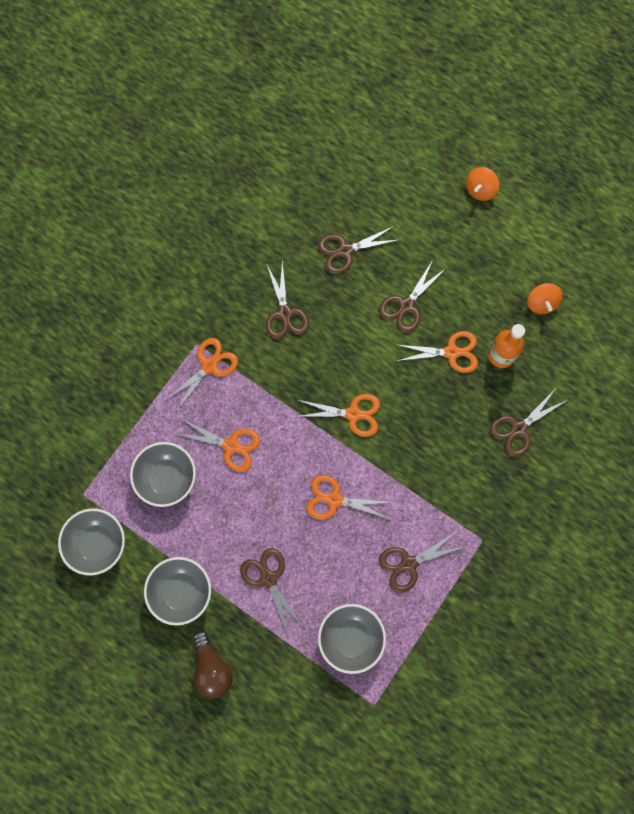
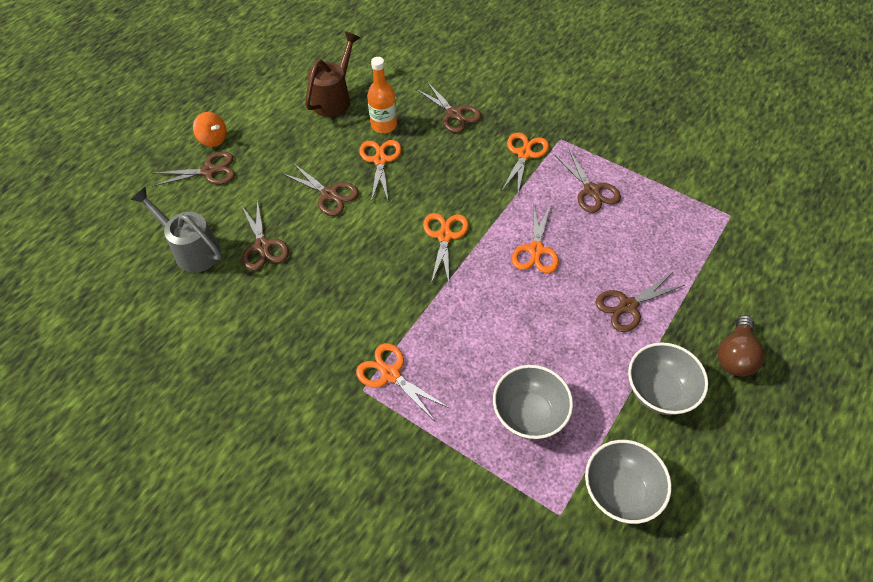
camera: 90 degrees left, 20 degrees down
(212, 668) = (735, 356): brown light bulb -> brown light bulb turned 135 degrees clockwise
(231, 446) = (485, 347): orange scissors -> orange scissors (524, 154)
(285, 313) = (330, 300): brown scissors -> brown scissors (209, 171)
(343, 191) = (192, 250): none -> grey watering can
(351, 638) = (672, 234): grey bowl -> none
(541, 303) = (334, 98): orange spinning top -> brown watering can

